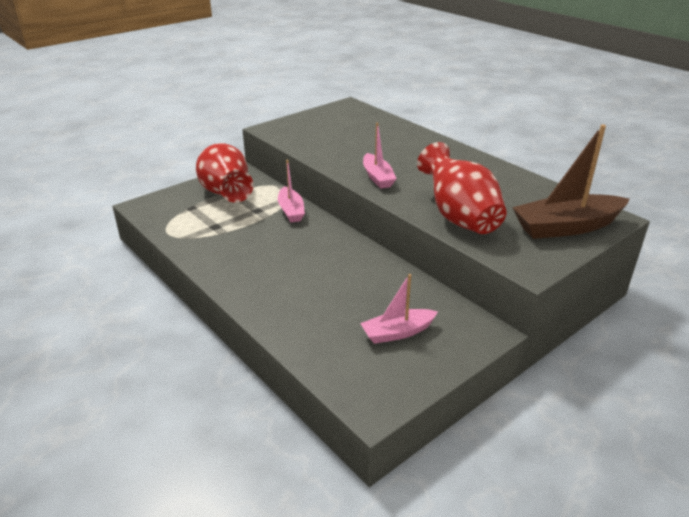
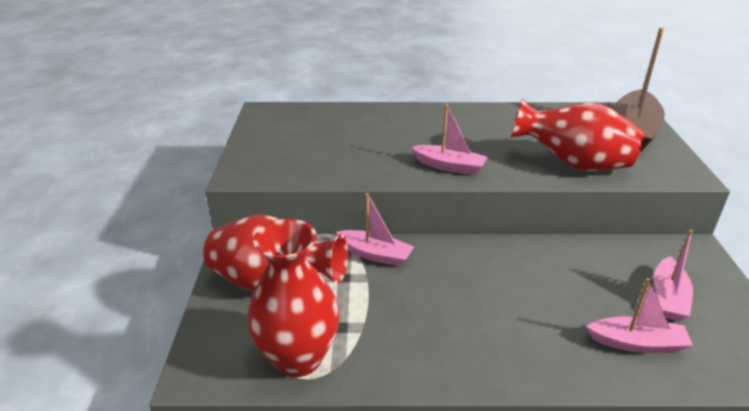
camera: 50 degrees left, 0 degrees up
(179, 225) = (298, 358): none -> red vase
(324, 331) = (637, 343): none -> pink boat

